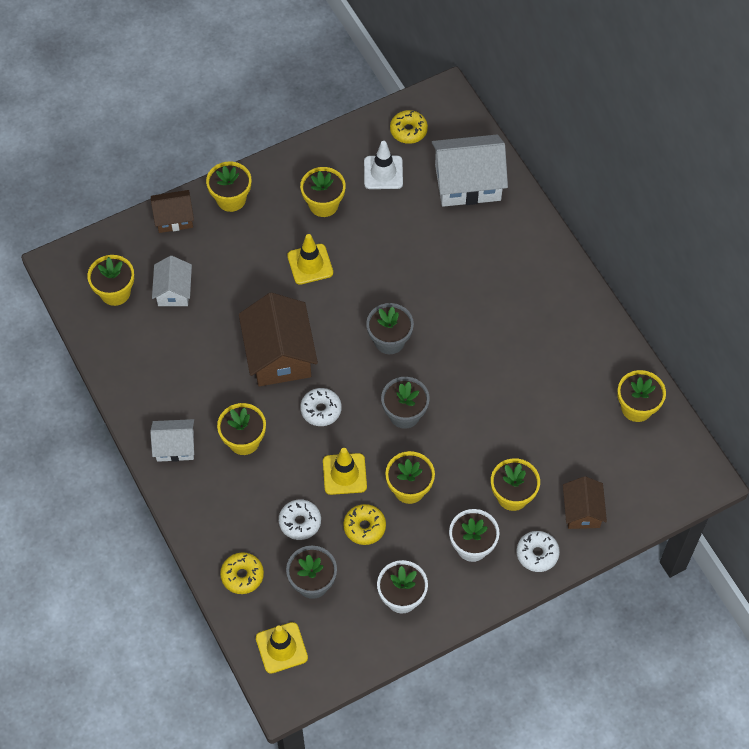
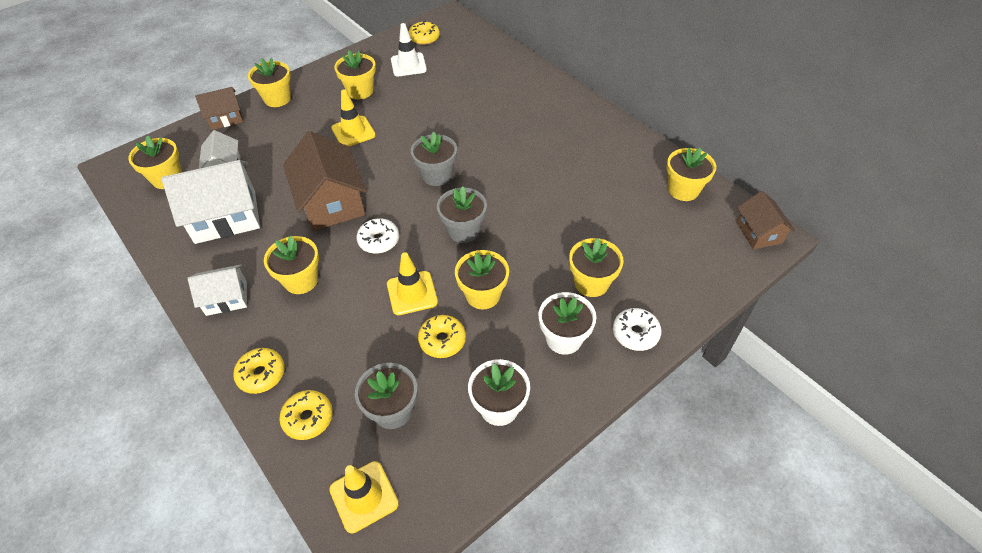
camera: 10 degrees left, 10 degrees down
(205, 528) = (261, 374): none -> yellow donut
(300, 522) = (370, 348): white donut -> none
(467, 182) = (481, 61): white house -> white house (225, 217)
(582, 511) = (666, 284): brown house -> brown house (759, 232)

